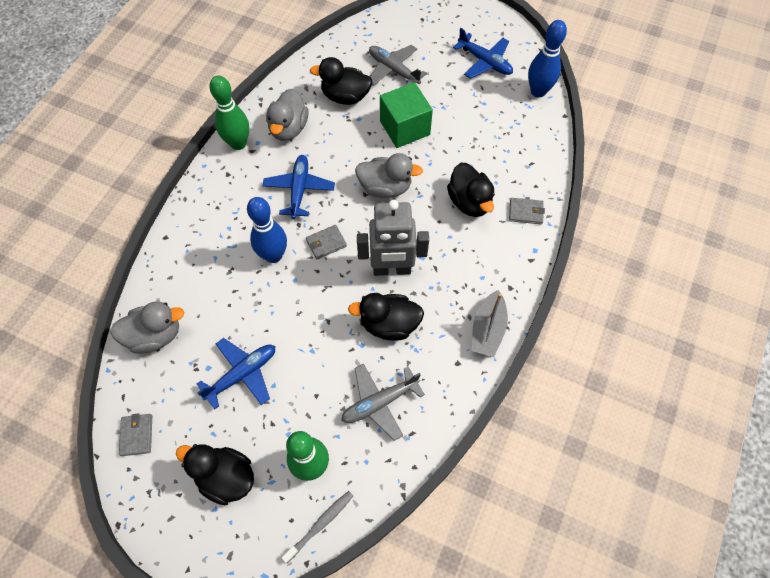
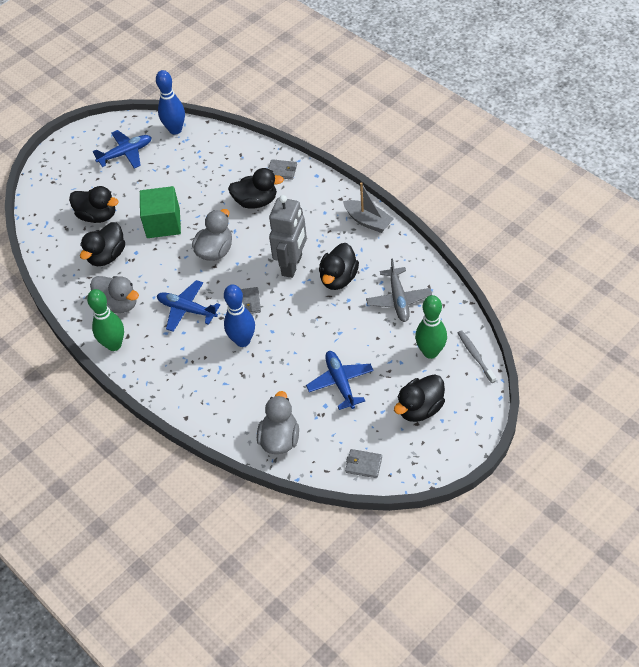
camera: 65 degrees left, 10 degrees down
(393, 70) = (97, 216): grey plane -> black duck
(525, 212) = (282, 171): grey wallet -> grey wallet turned 75 degrees clockwise

